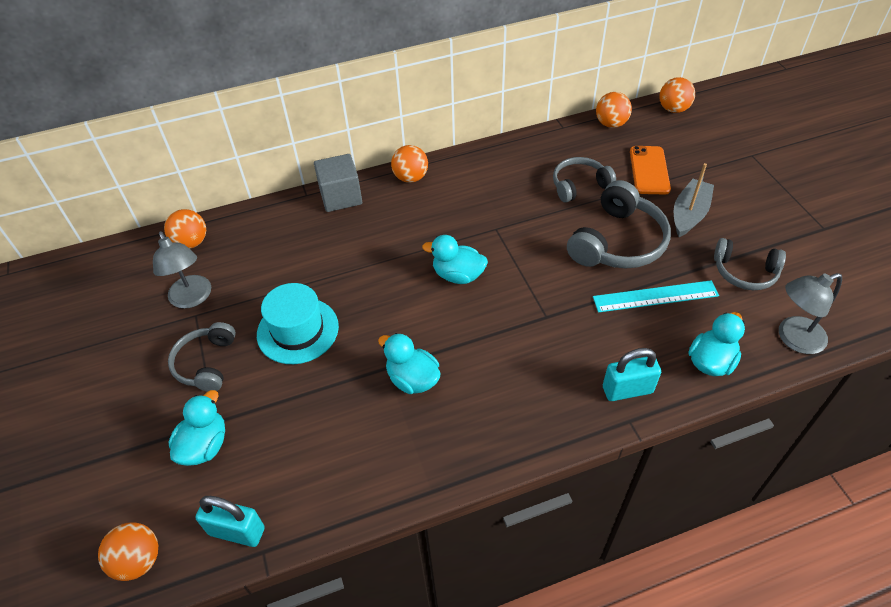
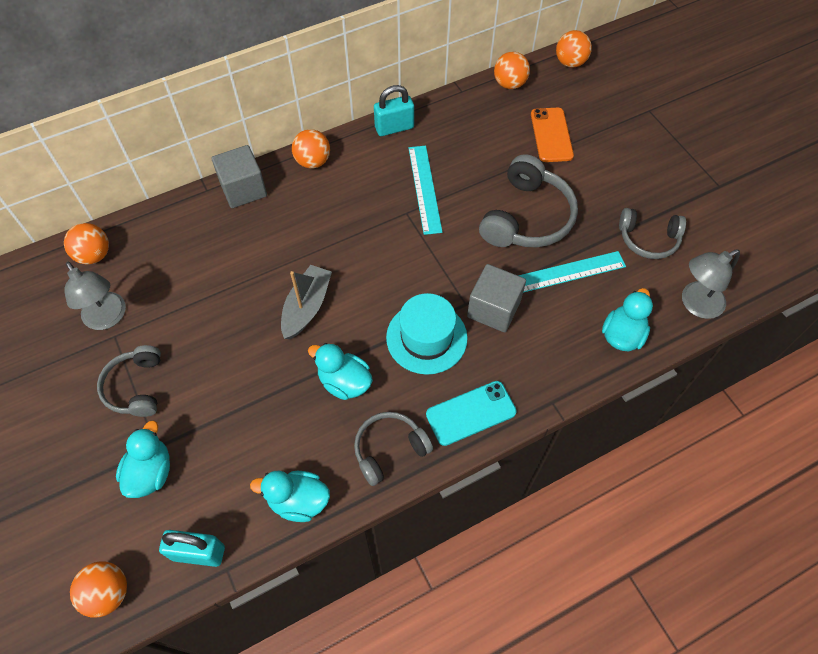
camera: 10 degrees left, 10 degrees up
(298, 330) = (223, 342): turquoise hat -> turquoise hat (426, 338)
(458, 275) = (375, 267): turquoise duck -> turquoise duck (298, 501)
(516, 209) = (424, 189): none -> turquoise ruler
(540, 423) = (471, 413): none -> turquoise phone
(575, 324) = (493, 309): none -> grey cube
(579, 185) = (484, 157): grey headphones -> grey headphones (389, 449)
(627, 390) = (548, 371): turquoise padlock -> turquoise padlock (394, 128)
(689, 214) = (593, 181): grey boat -> grey boat (307, 307)

